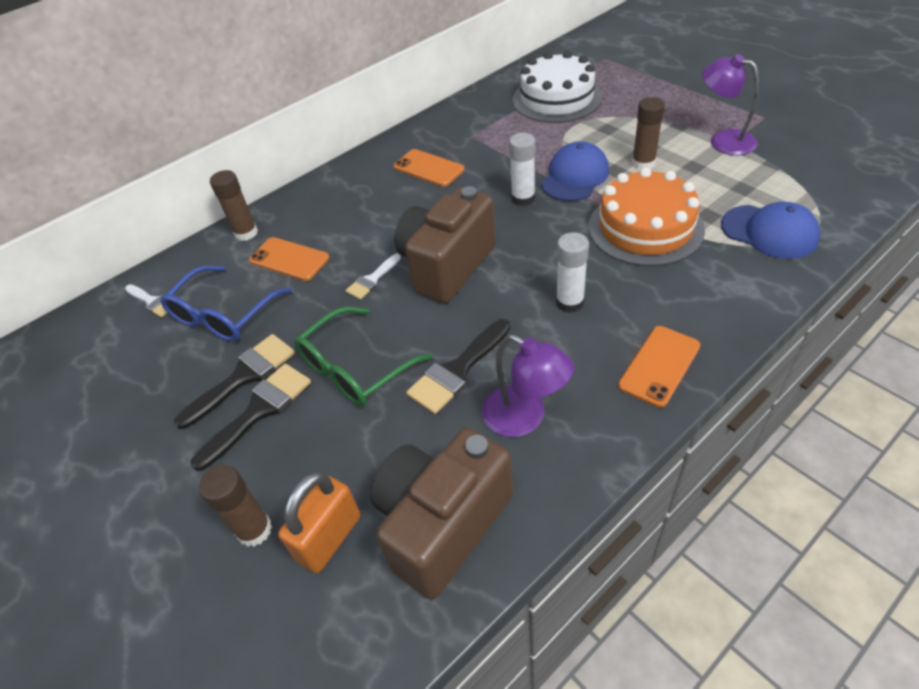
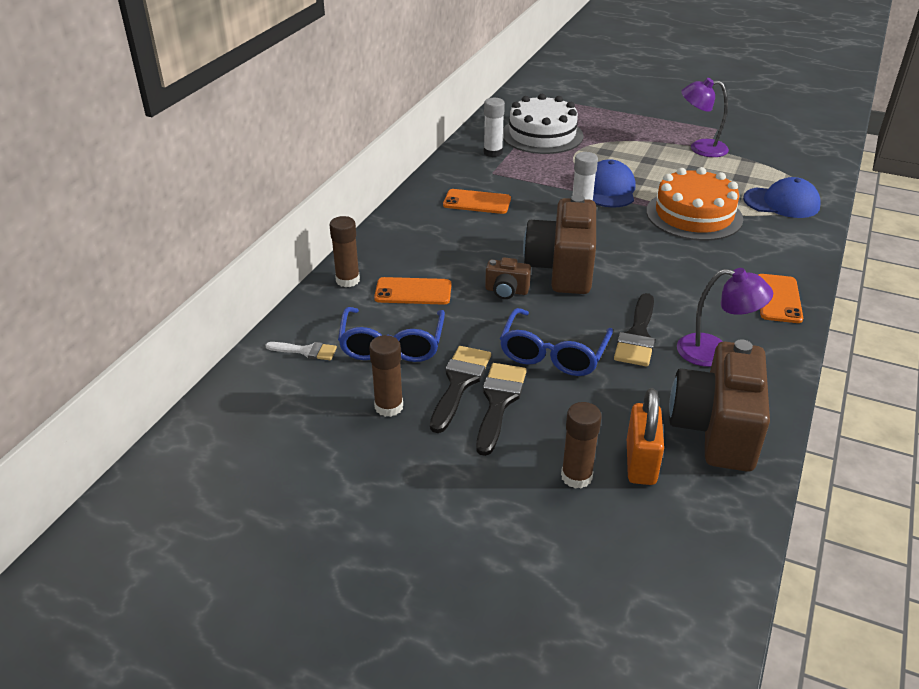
camera: 30 degrees left, 10 degrees down
(355, 368) = (553, 354): green glasses -> blue glasses
(372, 279) = (506, 291): white brush -> brown camera
(570, 302) = (681, 274): white glue stick -> white glue stick (493, 152)
(643, 163) = (654, 172): brown glue stick -> brown glue stick (389, 407)

